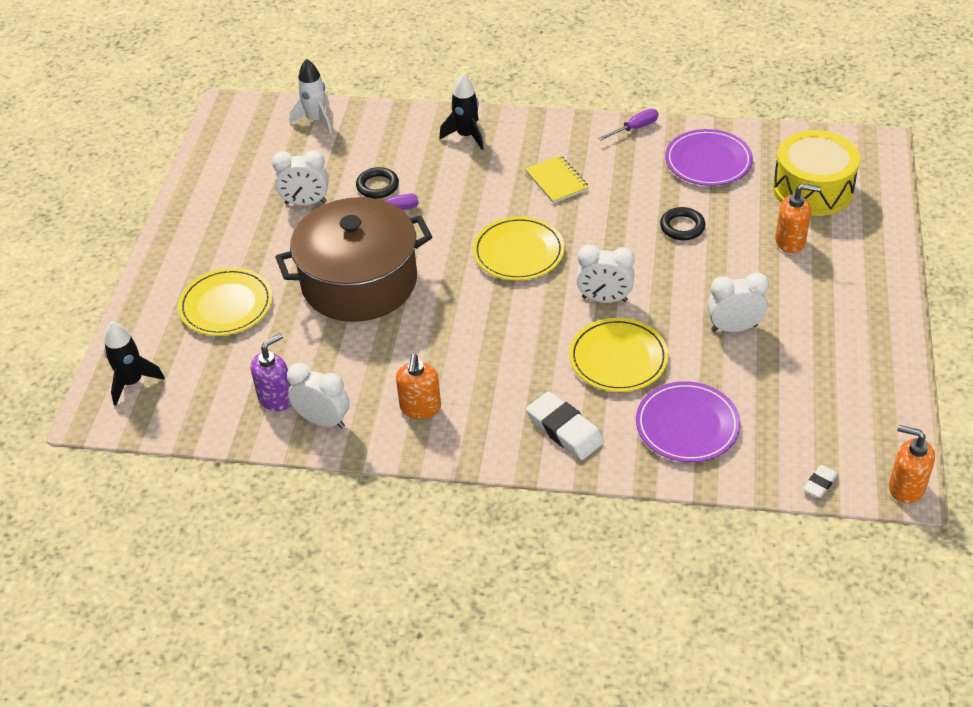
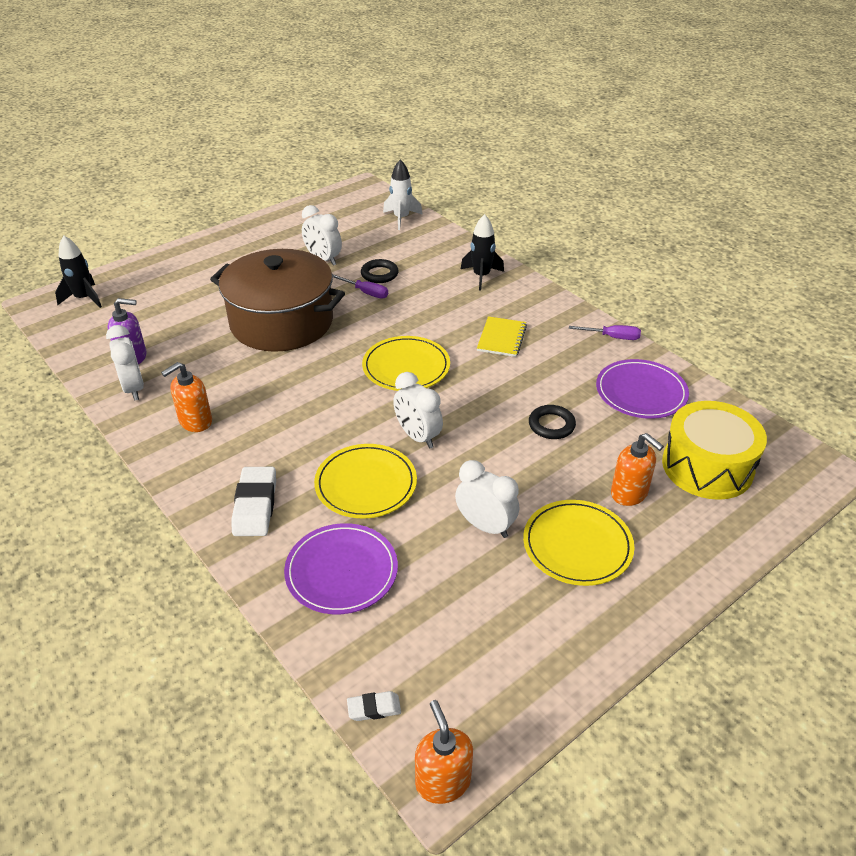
camera: 40 degrees right, 5 degrees down
(226, 305) = (193, 289): yellow plate -> yellow plate (577, 545)

